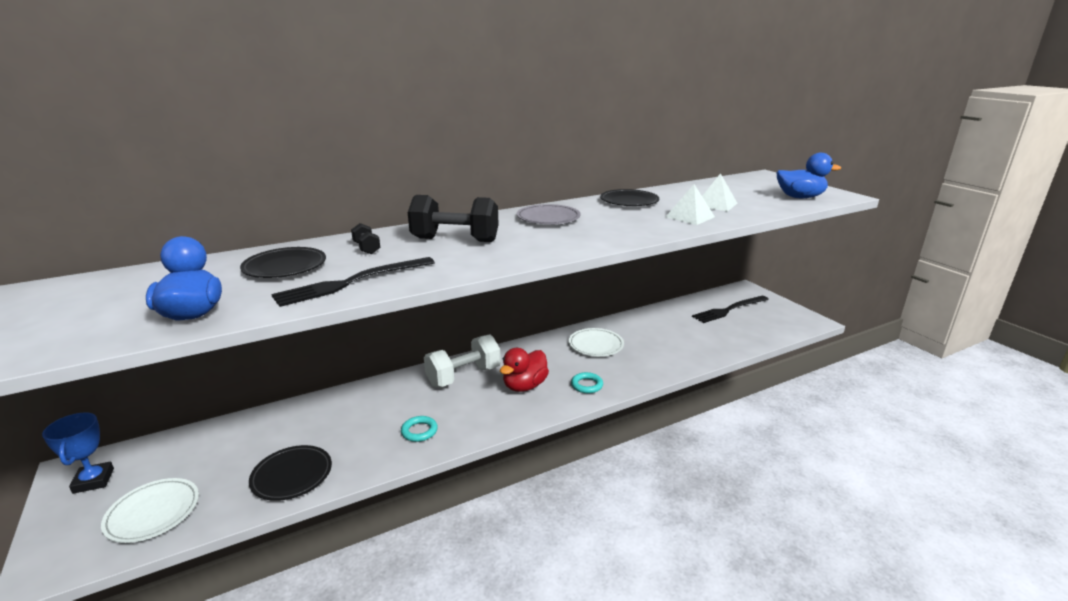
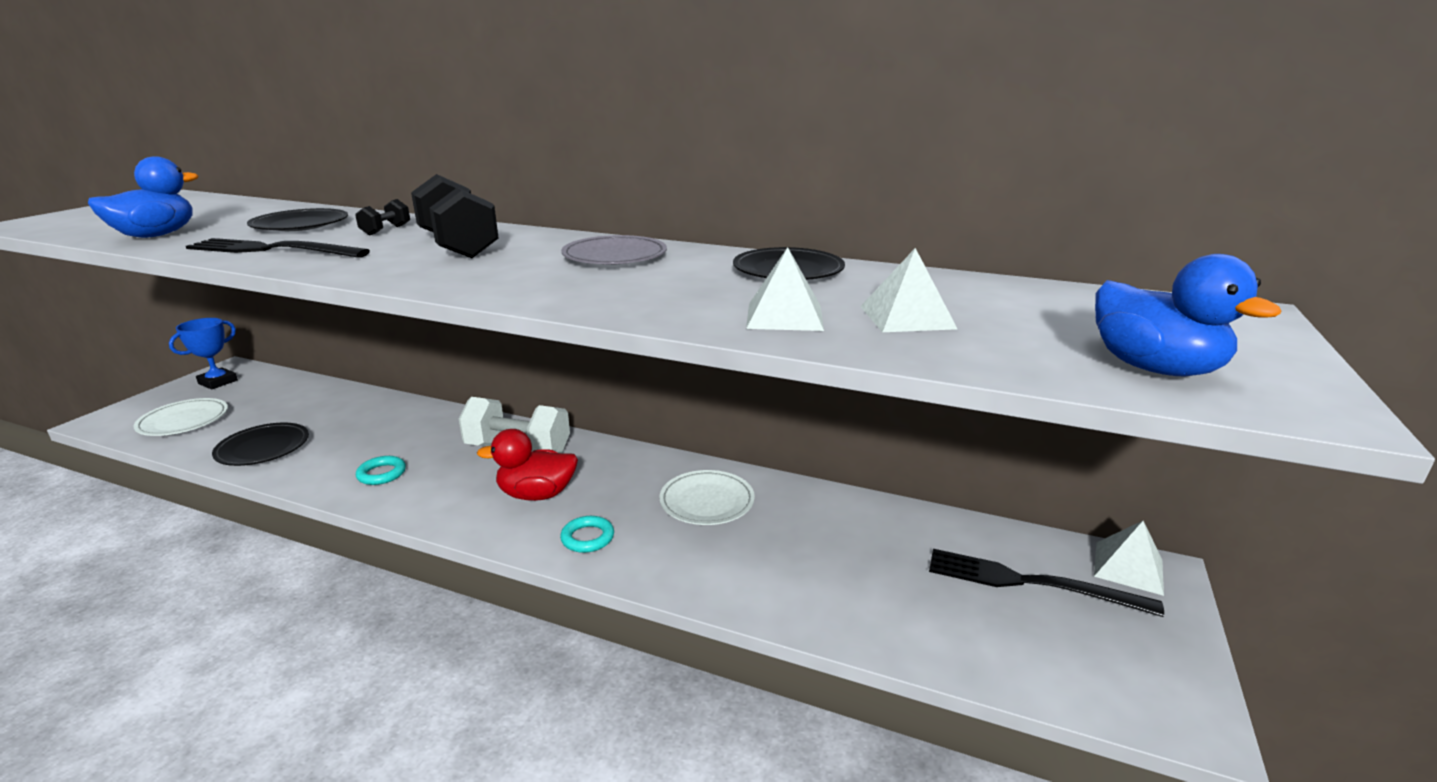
camera: 50 degrees right, 0 degrees up
(738, 291) = (1128, 567): none -> white pyramid

